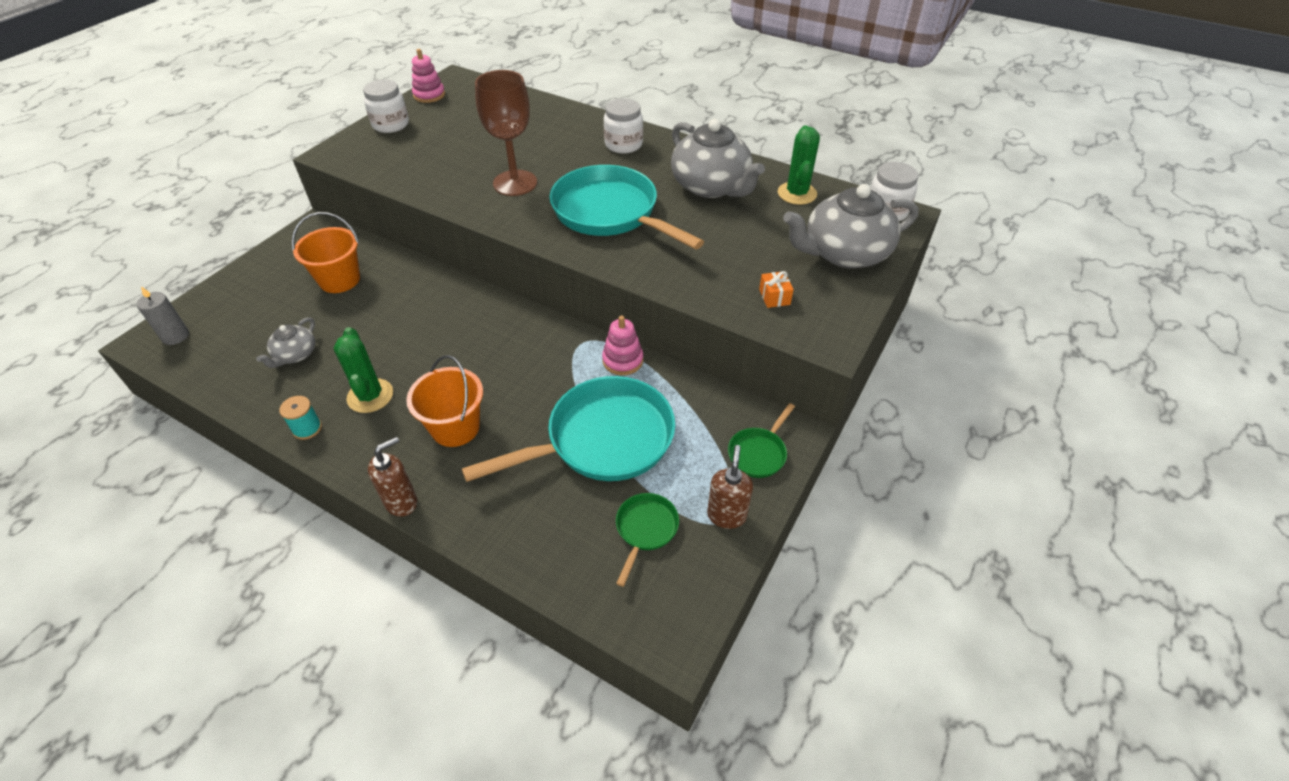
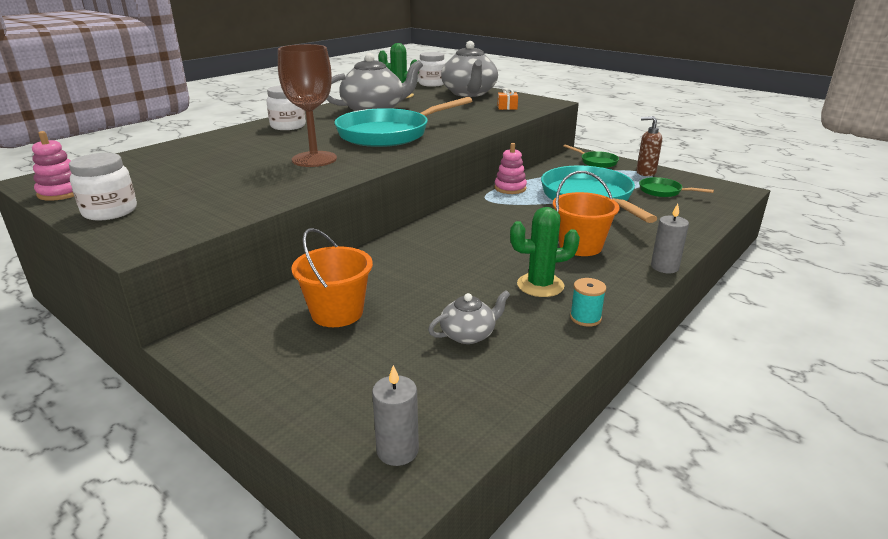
camera: 80 degrees left, 20 degrees down
(295, 355) = (468, 334): grey teapot -> grey teapot turned 60 degrees counterclockwise
(401, 502) = (664, 267): brown soap dispenser -> grey candle

